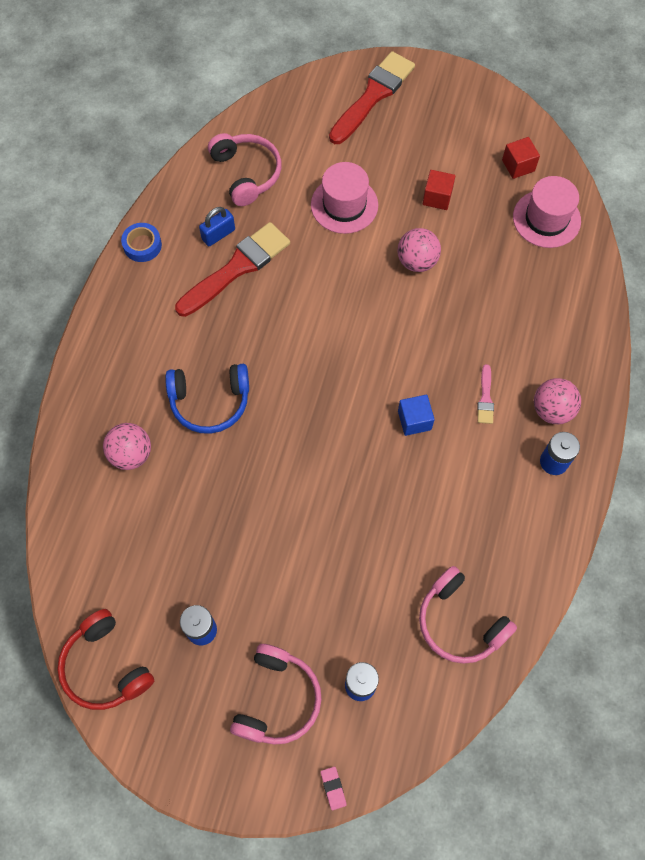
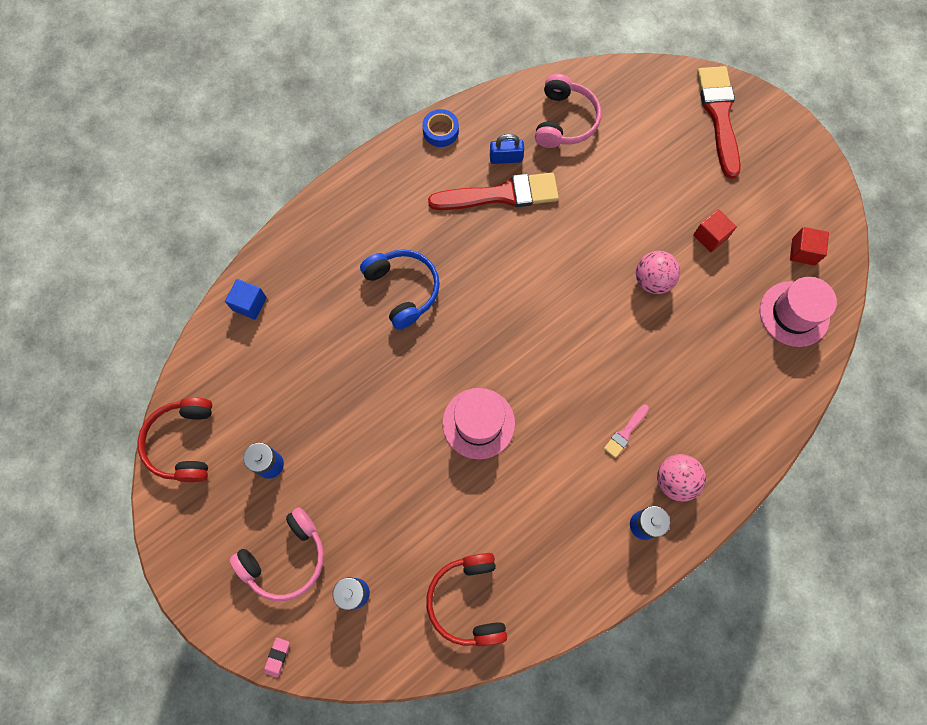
camera: 35 degrees right, 5 degrees up
(131, 454) = (315, 293): pink ball -> none
(210, 401) = (403, 290): blue headphones -> blue headphones turned 150 degrees counterclockwise
(344, 205) = (626, 195): pink hat -> pink hat (478, 423)
(373, 95) = (719, 116): red brush -> red brush turned 75 degrees counterclockwise
(414, 420) = (552, 412): blue cube -> blue cube (249, 304)
(460, 622) = (468, 601): pink headphones -> red headphones

